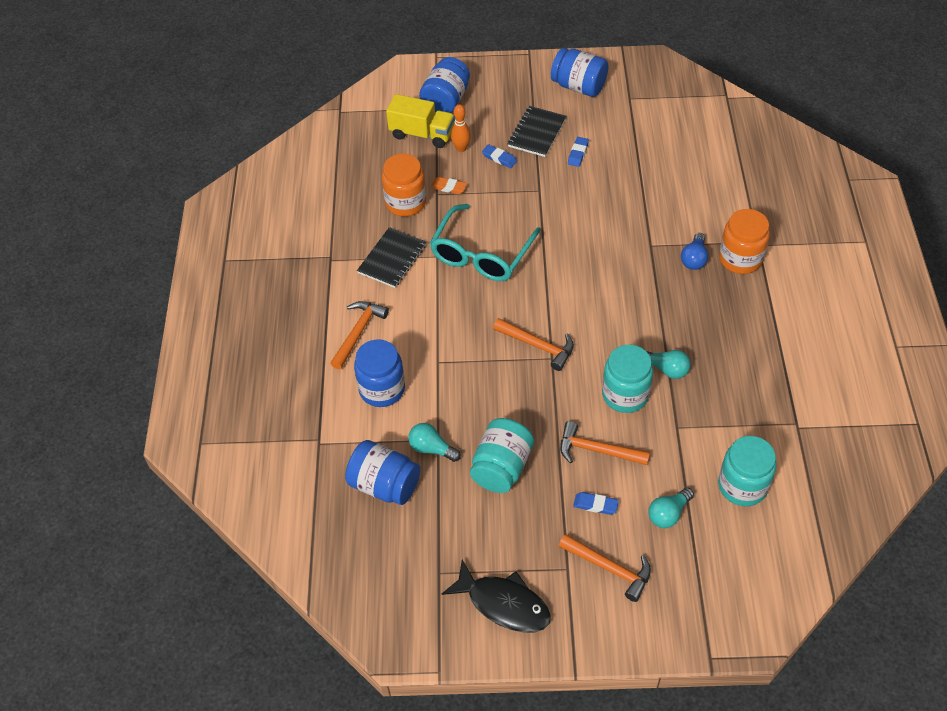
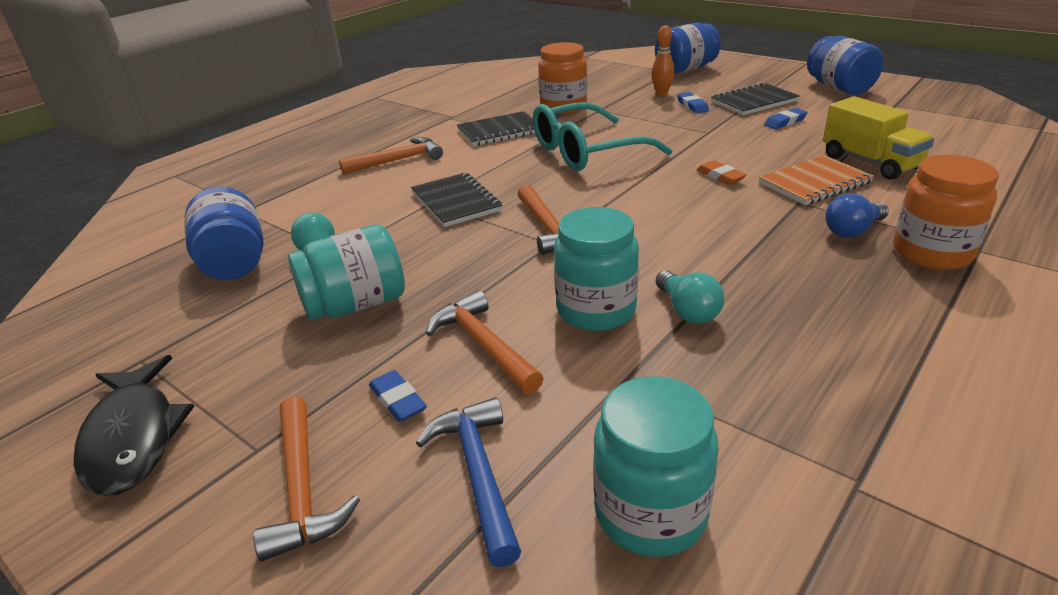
camera: 40 degrees right, 20 degrees down
(382, 389) = (353, 199): blue jar -> none
(422, 134) = (636, 79): yellow truck -> yellow truck (870, 162)
(449, 187) = (616, 109): orange eraser -> orange eraser (720, 176)
(454, 353) = (455, 202): none -> black notebook
(645, 221) = (814, 183): none -> orange notebook
(668, 514) = (478, 474): turquoise light bulb -> blue hammer

